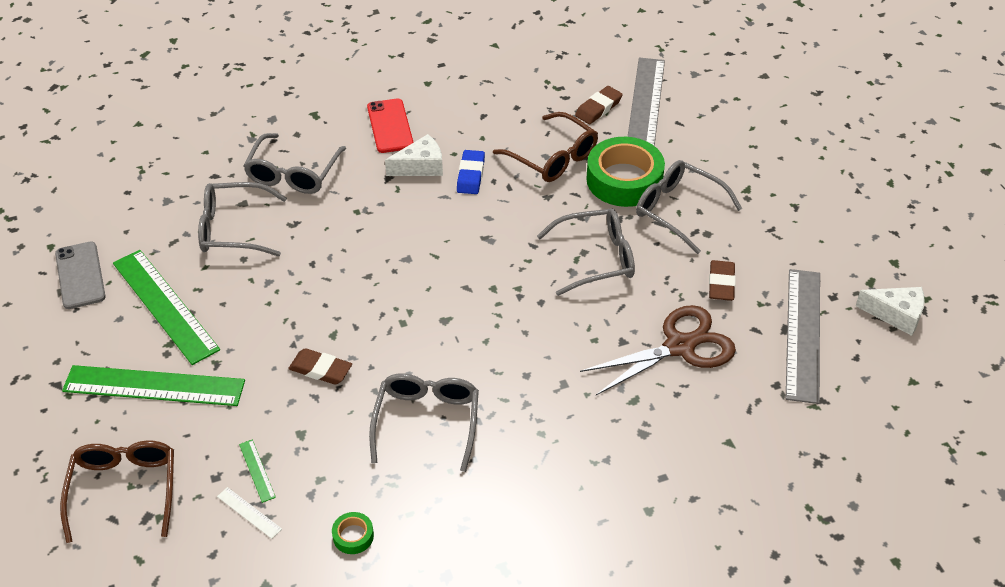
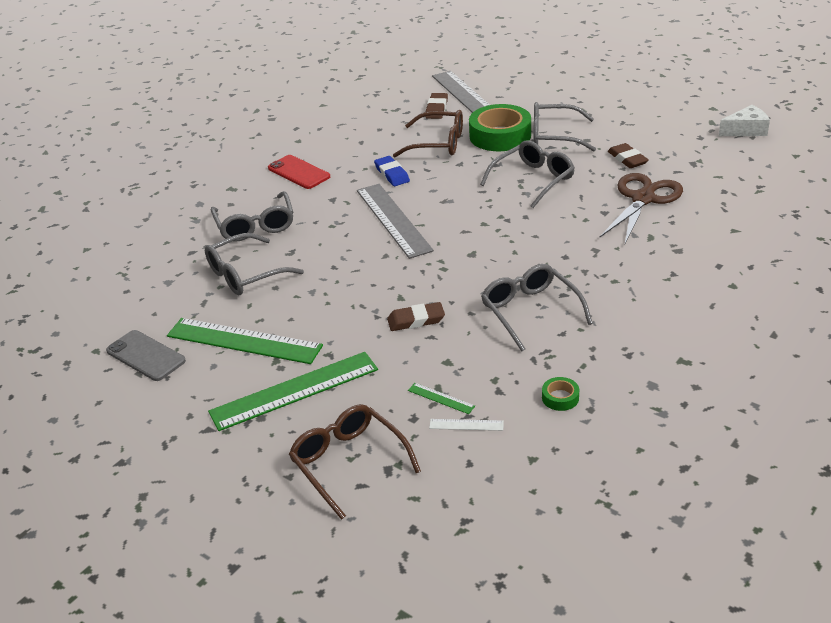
camera: 30 degrees left, 10 degrees down
(421, 166) = (349, 184): white cheese -> none
(803, 334) = (707, 161): grey ruler -> grey ruler (393, 220)

